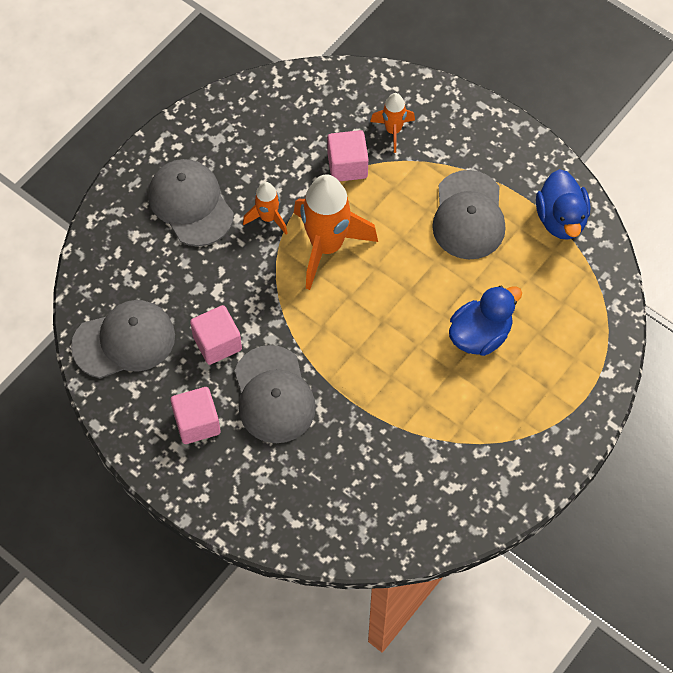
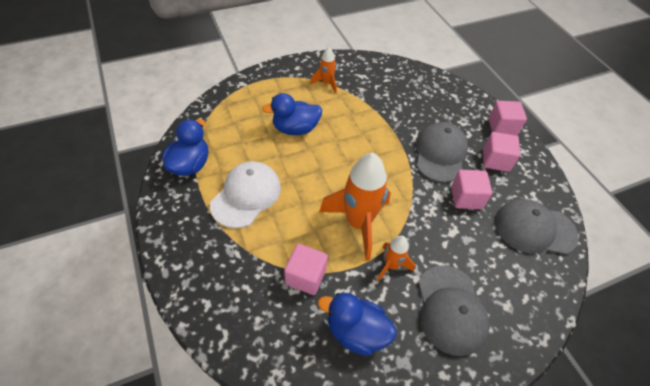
camera: 155 degrees left, 10 degrees down
(204, 491) = (502, 127): none -> pink cube
(271, 142) = (356, 332): none -> blue duck
(393, 131) = (250, 287): orange rocket -> orange rocket (326, 83)
(468, 216) = (246, 195): grey cap -> white cap

